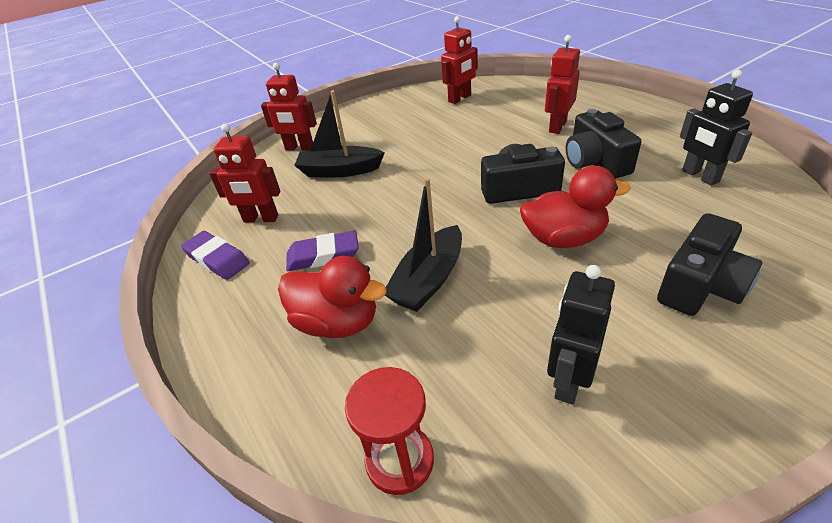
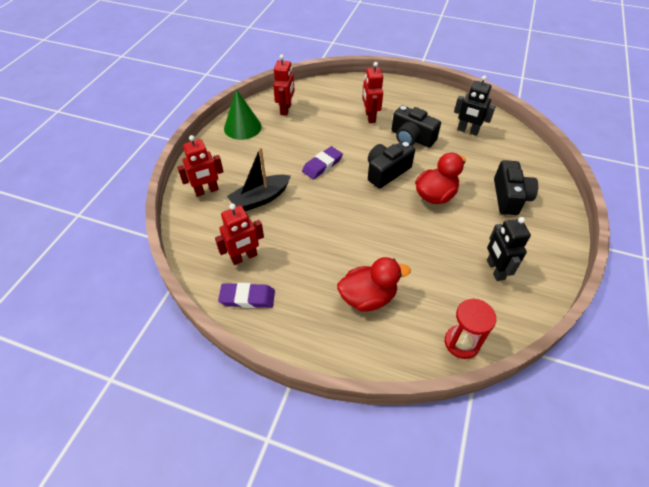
camera: 40 degrees left, 10 degrees up
(323, 255) = (316, 263): purple eraser -> purple eraser (322, 165)
(396, 104) = (242, 127): none -> green cone
(428, 280) = (391, 250): black boat -> none

